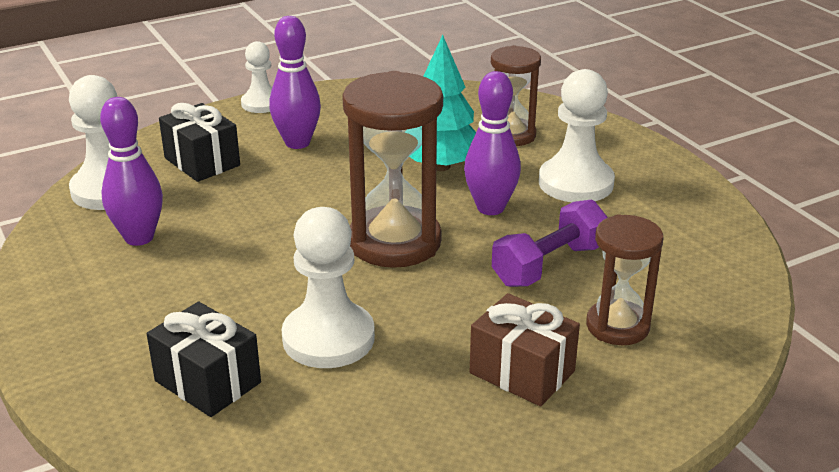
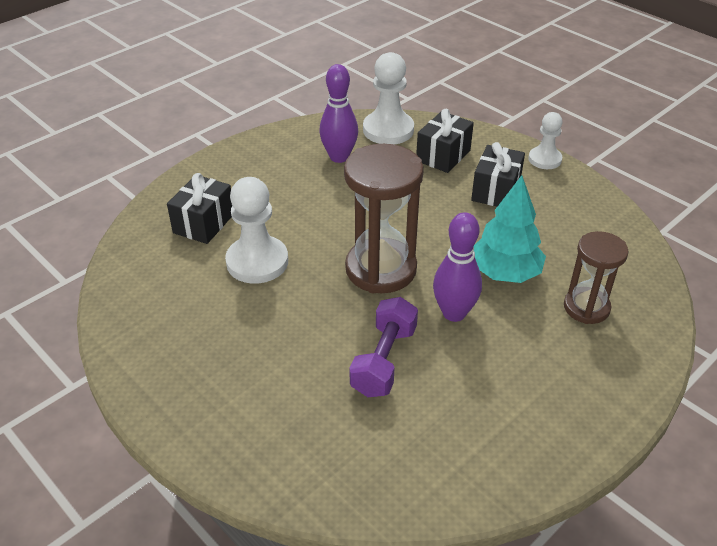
camera: 75 degrees right, 10 degrees up
(297, 143) = (496, 191): purple bowling pin -> black gift
(522, 372) = (242, 363): brown gift -> none
(549, 265) = (384, 360): purple dumbbell -> purple dumbbell turned 75 degrees clockwise
(575, 183) = (524, 362): white pawn -> none
(617, 326) = (313, 413): brown hourglass -> none

